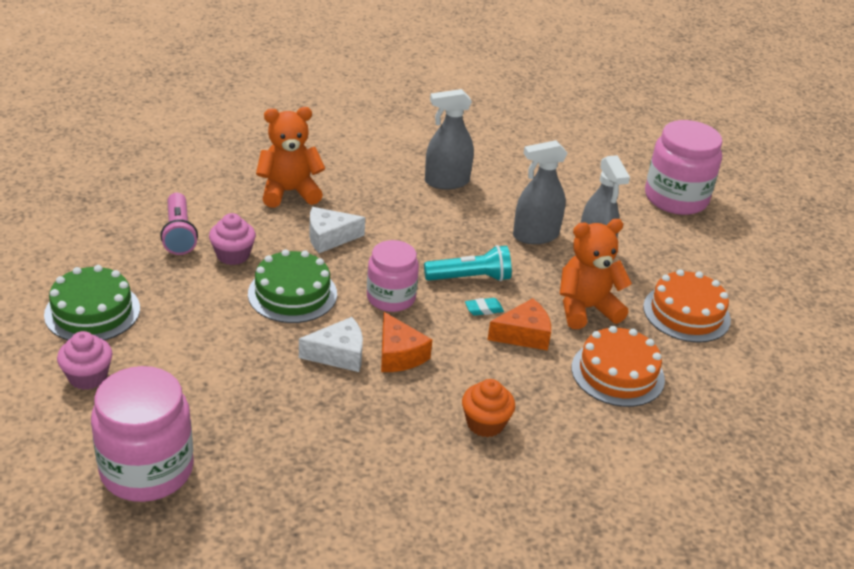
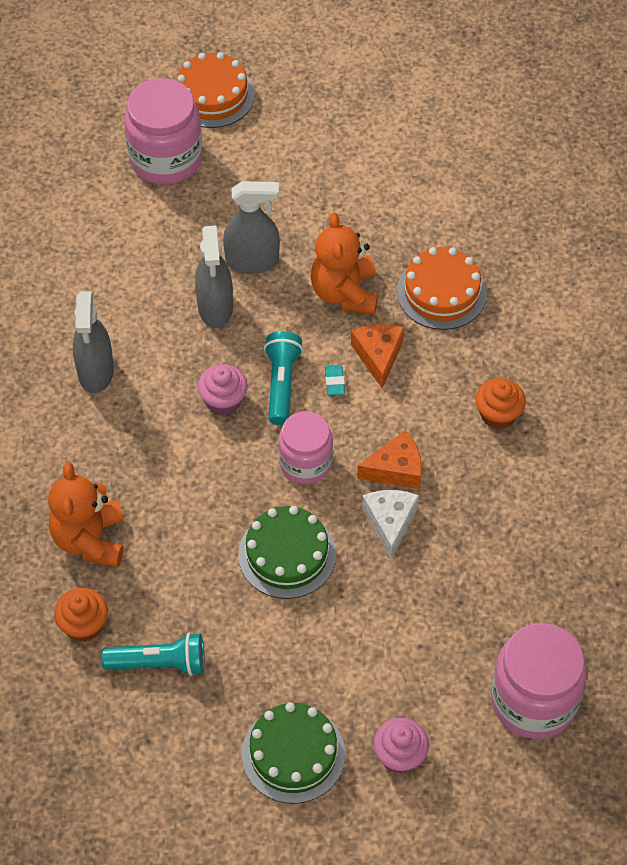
camera: 75 degrees left, 20 degrees up
(179, 234) = (159, 663): pink flashlight -> turquoise flashlight
(211, 195) = (83, 625): none -> orange cupcake
(233, 255) = (209, 608): pink cupcake -> pink cupcake (223, 400)
(329, 238) = (189, 507): white cheese -> none
(686, 313) = (361, 211): orange cake -> orange cake (212, 95)

